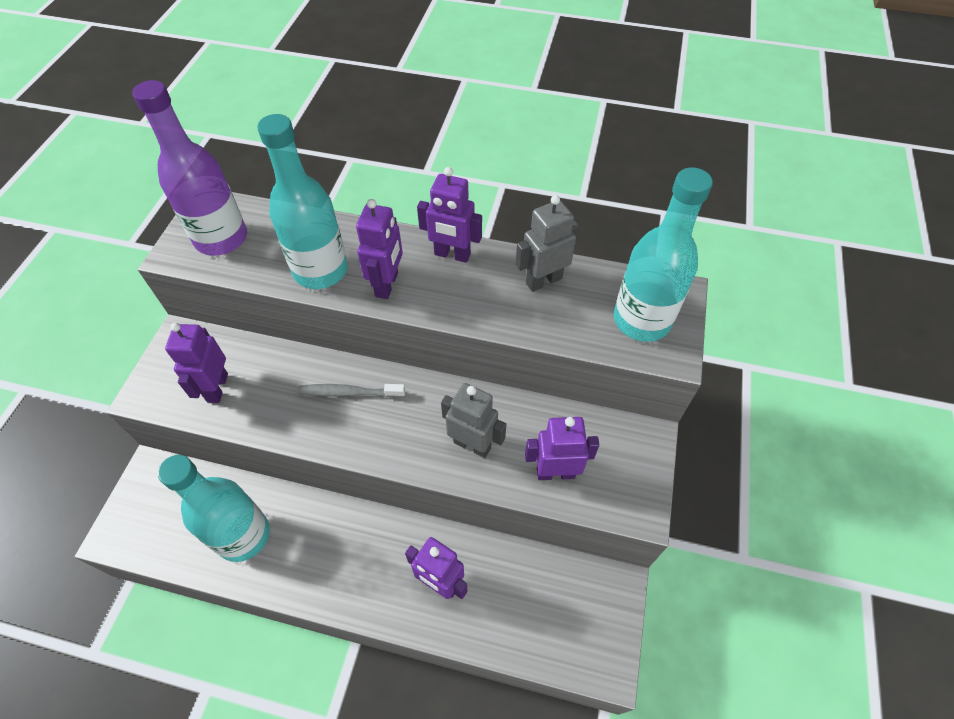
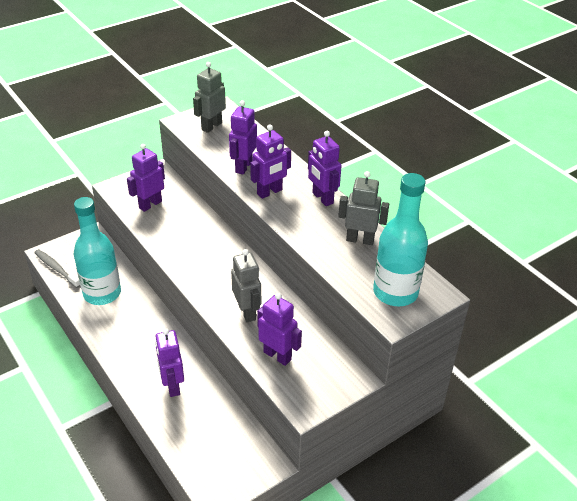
camera: 40 degrees right, 15 degrees down
(221, 238) = (211, 126): purple bottle -> grey robot
(320, 270) = (243, 167): turquoise bottle -> purple robot
(349, 393) = (211, 247): grey toothbrush -> grey toothbrush (56, 268)

